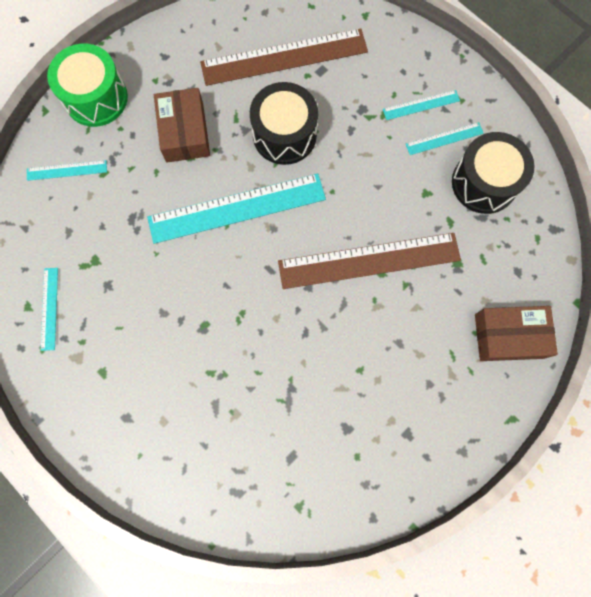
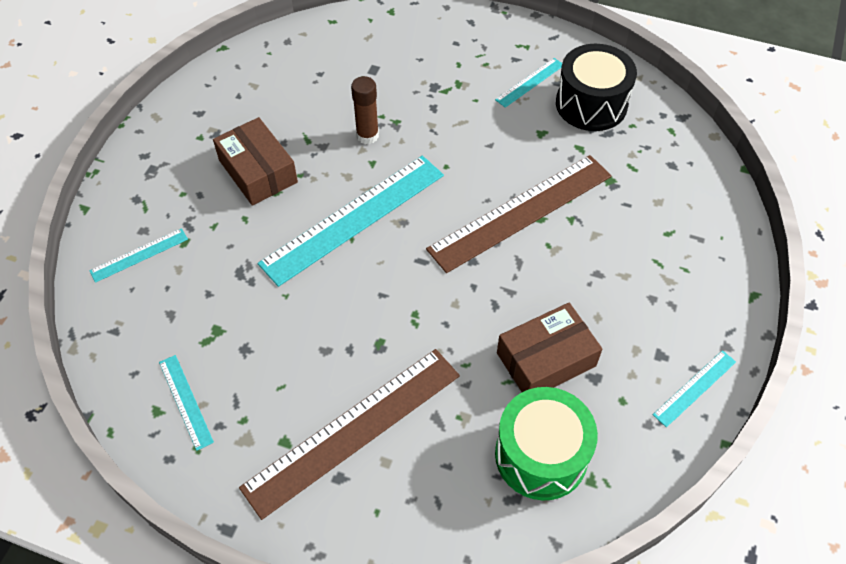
camera: 25 degrees left, 20 degrees down
(96, 98) = (140, 175): green drum -> green drum (541, 455)
(284, 57) = (329, 71): brown ruler -> brown ruler (353, 430)
(284, 135) = (367, 136): black drum -> brown glue stick
(421, 105) = (490, 63): turquoise ruler -> turquoise ruler (694, 388)
(509, 336) = (701, 223): brown box -> brown box (546, 359)

